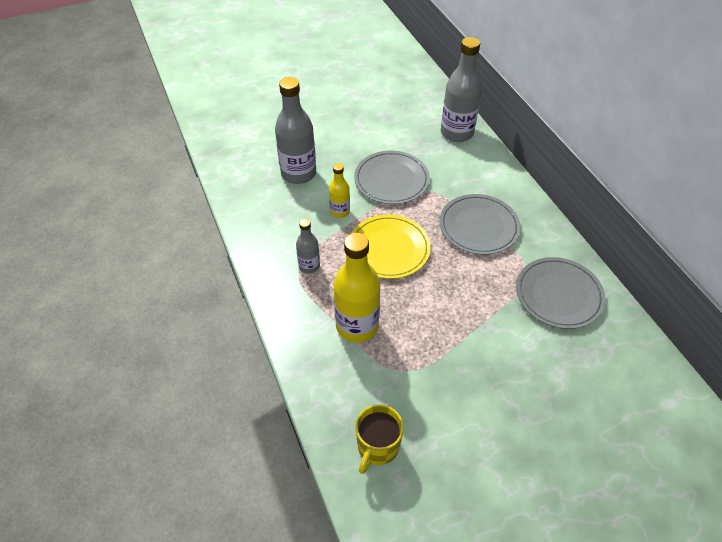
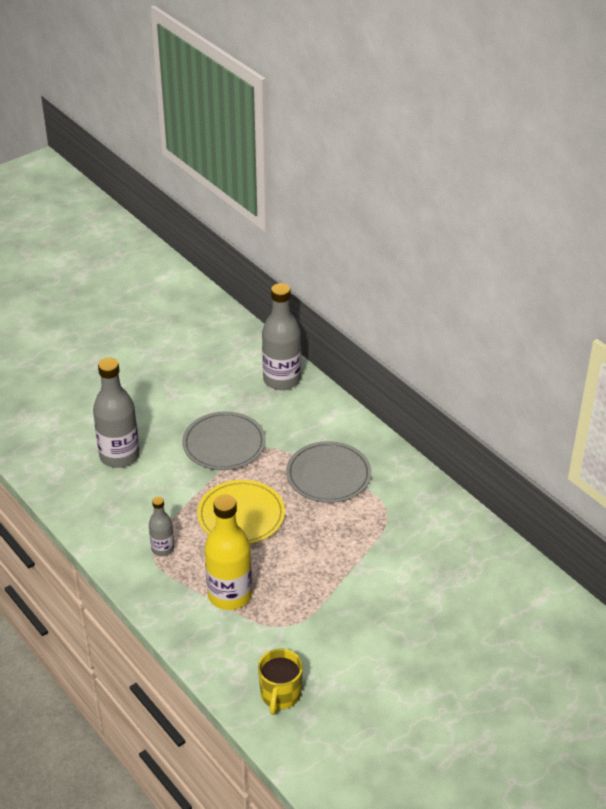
camera: 15 degrees left, 10 degrees down
(340, 211) = (178, 488): yellow bottle -> none
(558, 295) = (422, 526): grey plate -> none

